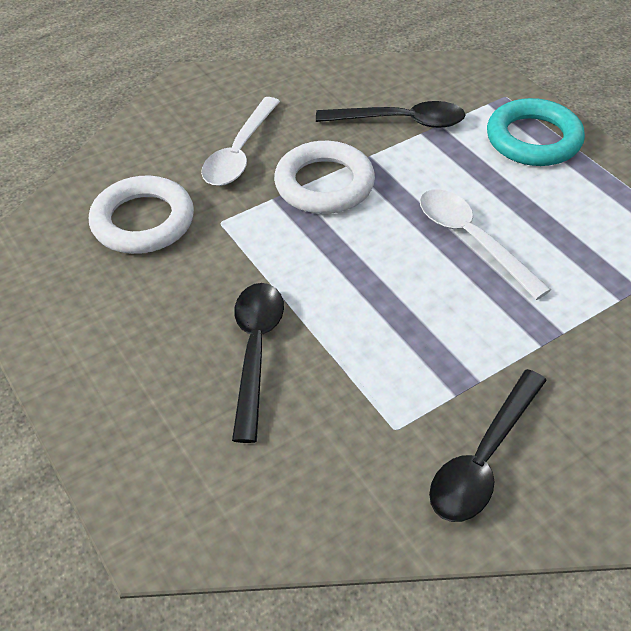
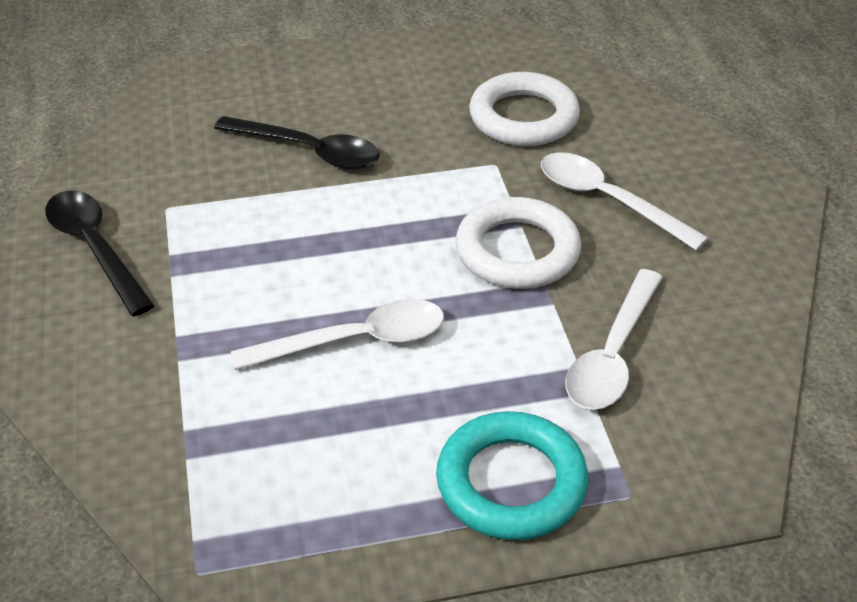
camera: 110 degrees right, 5 degrees down
(400, 121) = (612, 354): black spoon -> white spoon

